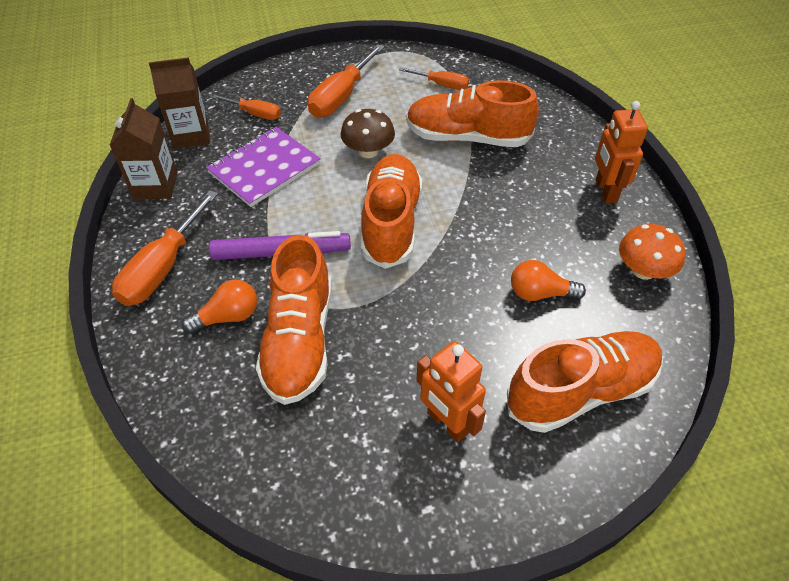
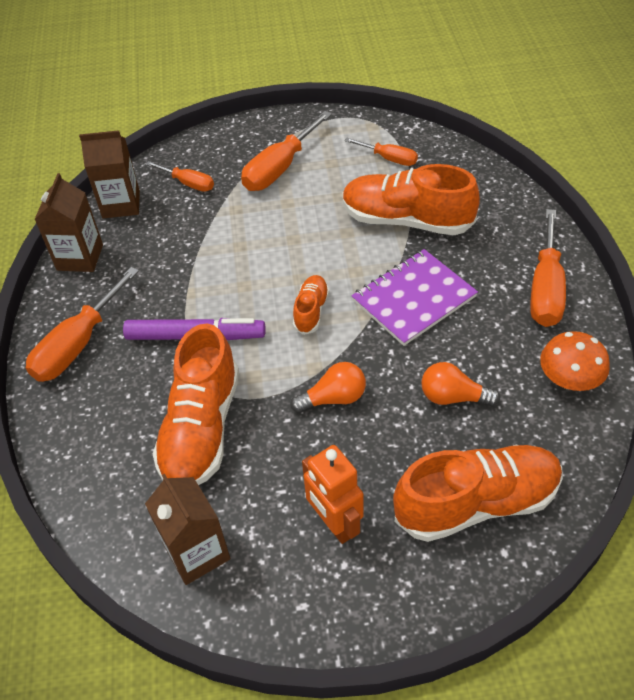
camera: 10 degrees right, 0 degrees up
(228, 317) = (135, 399): orange light bulb -> orange light bulb (334, 398)
(264, 168) = (190, 244): purple notebook -> purple notebook (413, 298)
(312, 464) = (197, 552): none -> brown carton
(368, 151) = (299, 231): brown mushroom -> none
(391, 223) = (311, 311): orange shoe -> orange shoe, size x0.50
(605, 191) = (545, 288): orange robot -> orange screwdriver

